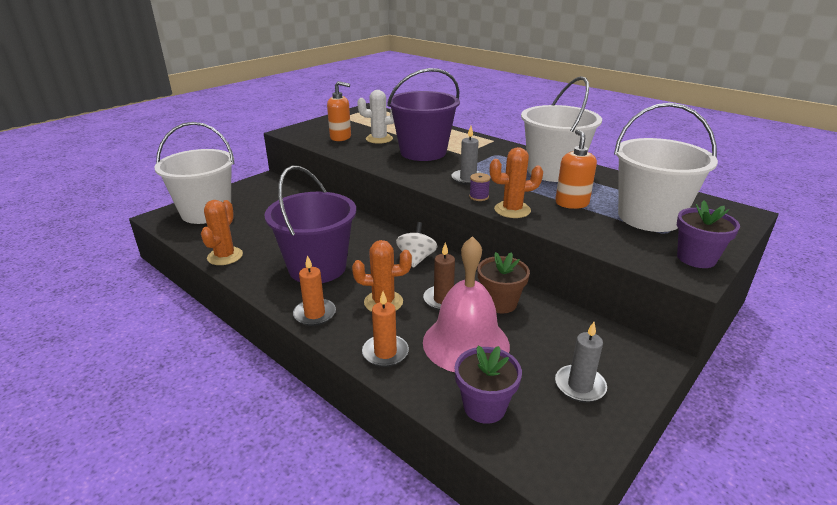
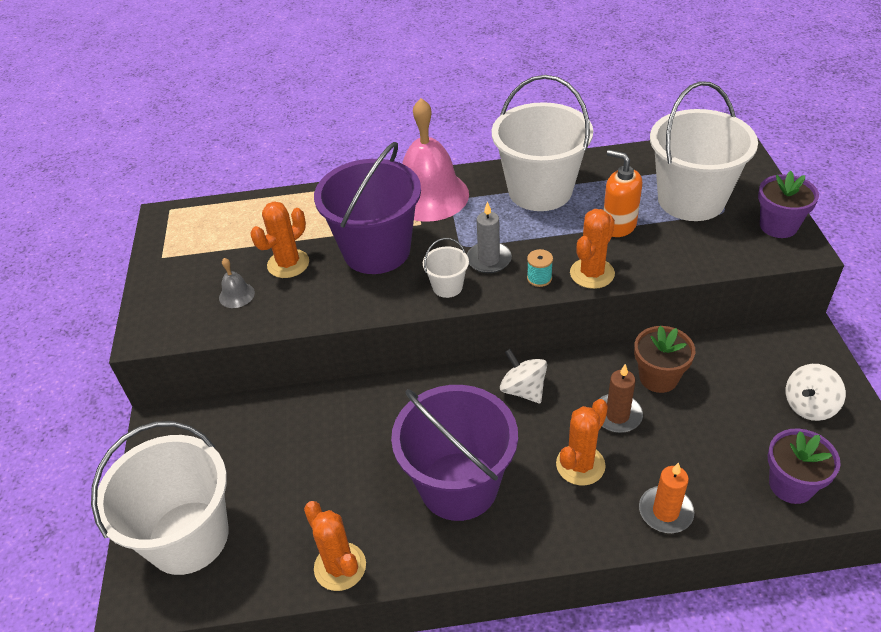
camera: 45 degrees left, 15 degrees up
(315, 314) = (551, 536): orange candle -> none
(341, 137) = (236, 295): orange soap dispenser -> grey bell
(379, 139) = (288, 264): white cactus -> orange cactus
(427, 177) = (447, 287): none -> white bucket
(466, 343) = (698, 442): pink bell -> pink bell (429, 196)
(479, 197) = (539, 278): purple spool -> turquoise spool
(580, 386) = (809, 406): grey candle -> white spinning top

